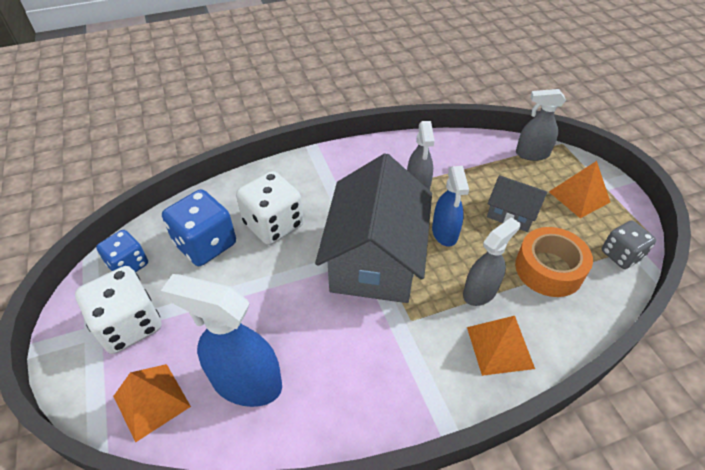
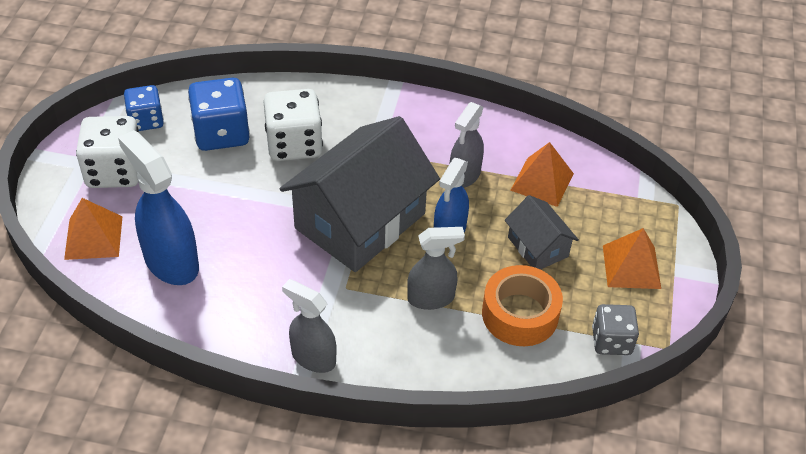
camera: 30 degrees right, 0 degrees up
(499, 347) = (403, 350): orange pyramid -> orange pyramid (542, 181)
(532, 154) = (627, 199): grey spray bottle -> grey spray bottle (313, 357)

